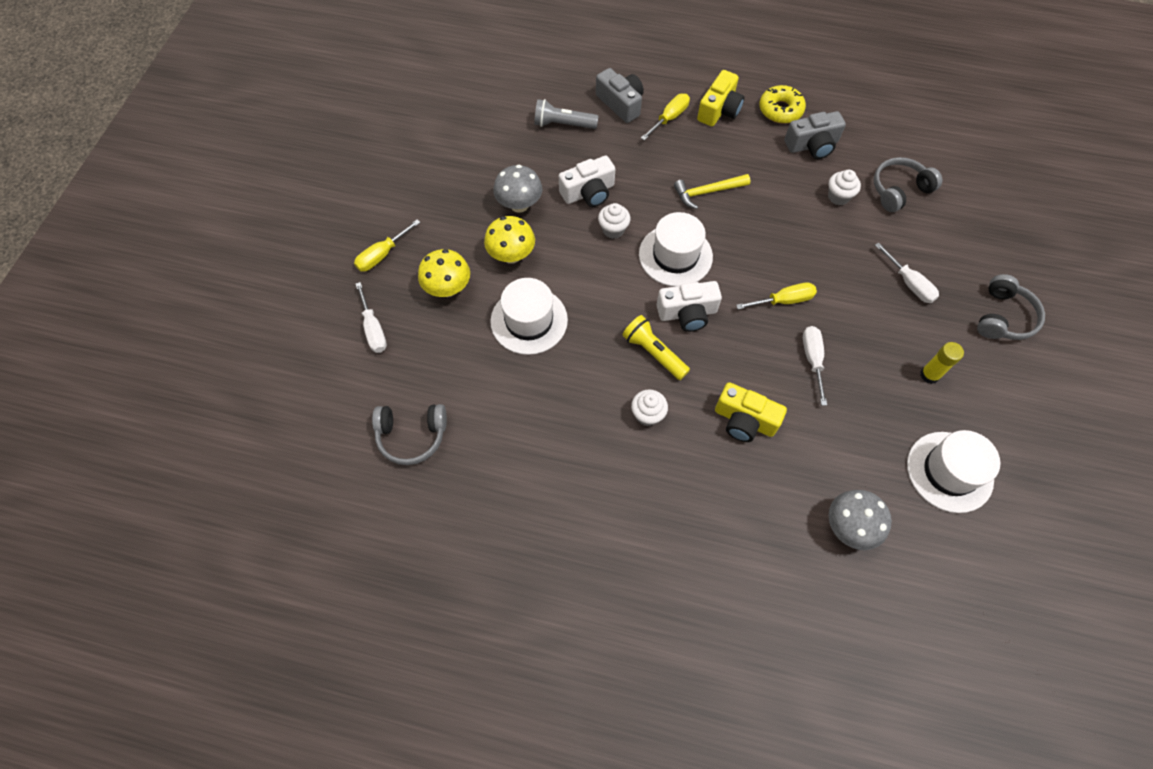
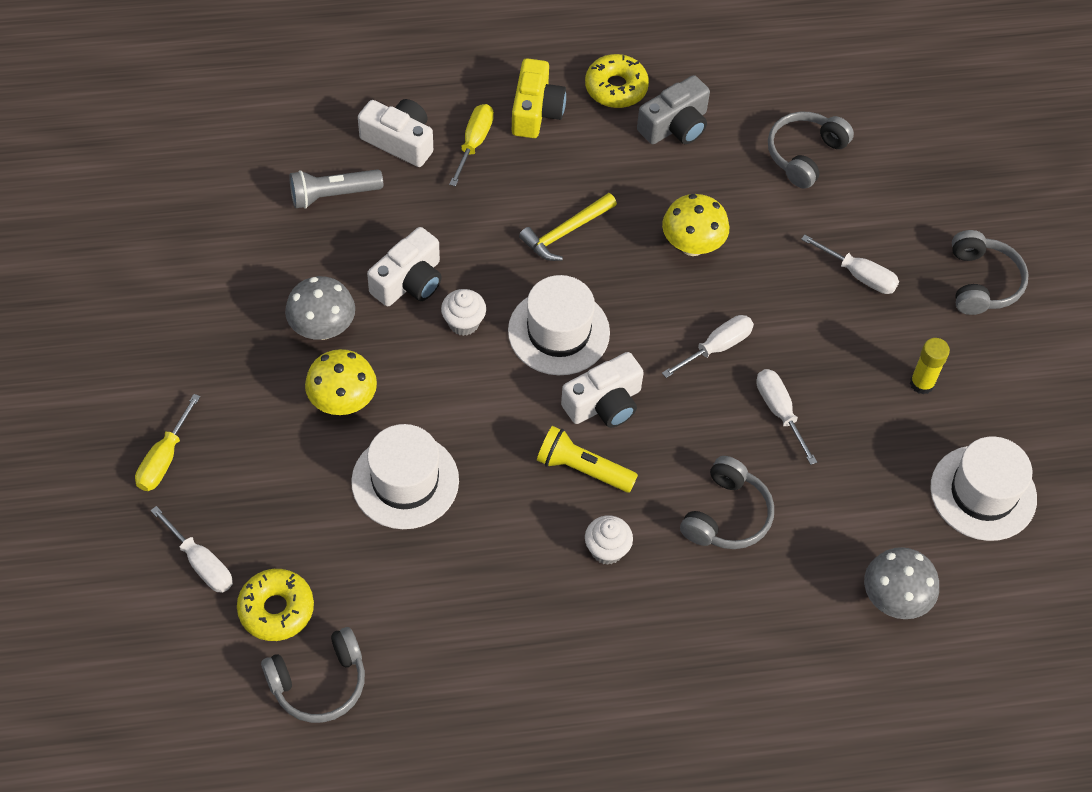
camera: 25 degrees left, 5 degrees down
(407, 376) = (276, 609): none -> yellow donut
(448, 288) = (277, 474): yellow mushroom -> yellow mushroom (692, 245)
(621, 103) = (399, 141): grey camera -> white camera
(744, 420) = (727, 515): yellow camera -> grey headphones
(783, 301) = (716, 347): yellow screwdriver -> white screwdriver
(838, 197) = (733, 187): white cupcake -> none

